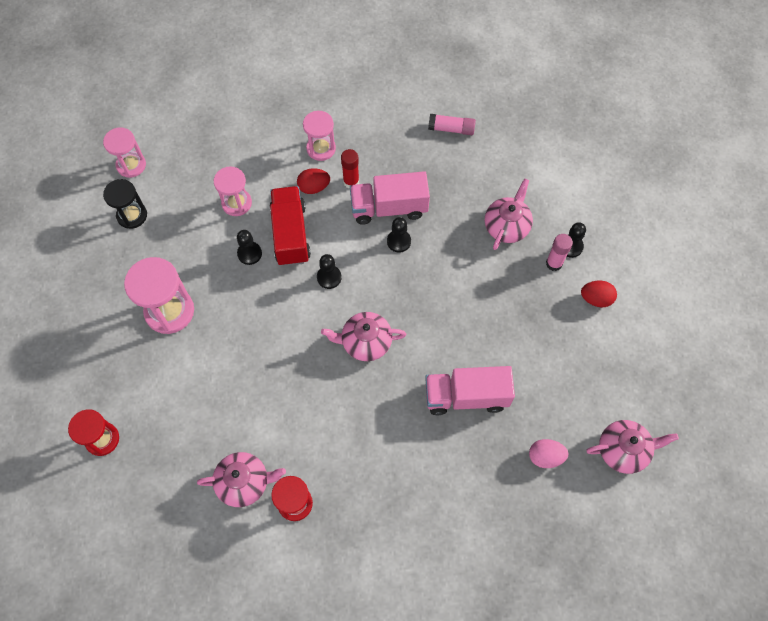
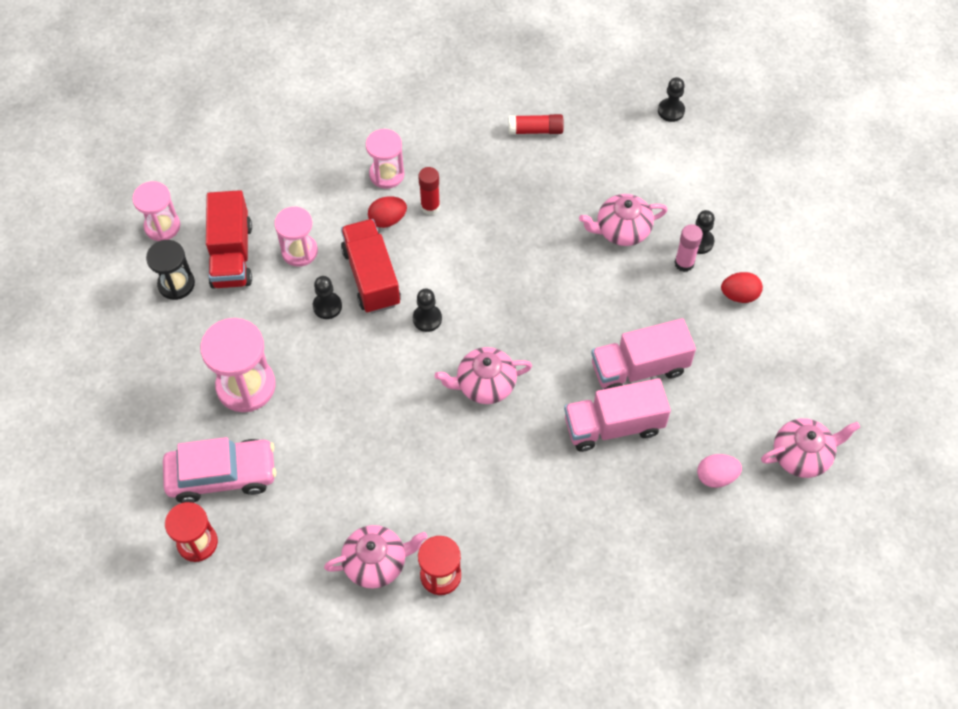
camera: 10 degrees left, 5 degrees down
(134, 385) = (222, 475): none -> pink car
(181, 198) = (232, 255): none -> red truck
(389, 208) = (481, 230): pink truck -> pink truck (639, 368)
(399, 241) = (500, 266): black pawn -> black pawn (671, 111)
(451, 129) = (535, 130): pink glue stick -> red glue stick
(507, 226) = (622, 230): pink teapot -> pink teapot turned 120 degrees counterclockwise

